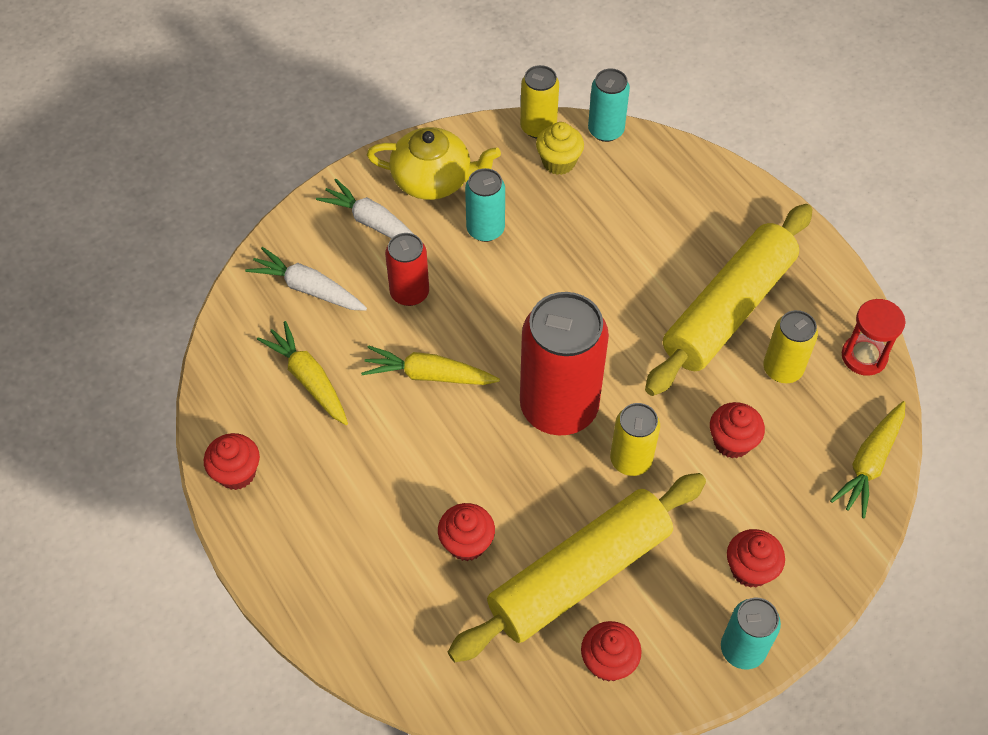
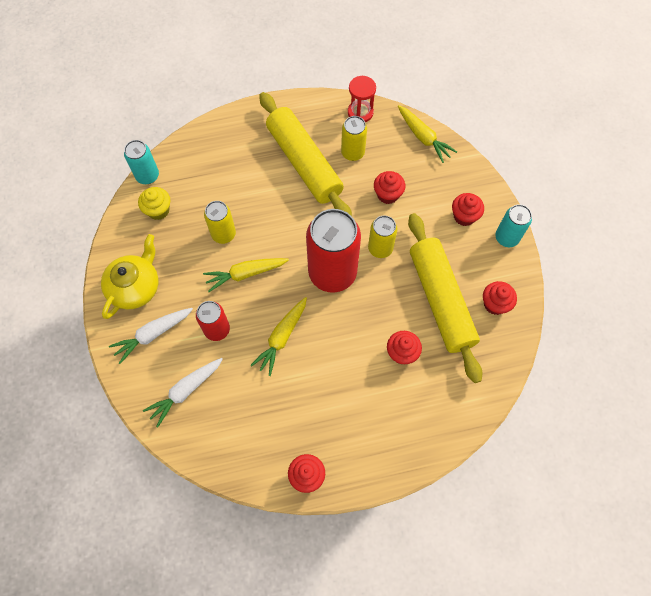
camera: 70 degrees left, 10 degrees up
(308, 379) = (255, 411): yellow carrot -> yellow carrot (245, 274)
(485, 229) = (189, 269): turquoise can -> none
(538, 127) = (125, 212): yellow can -> yellow can (223, 234)

